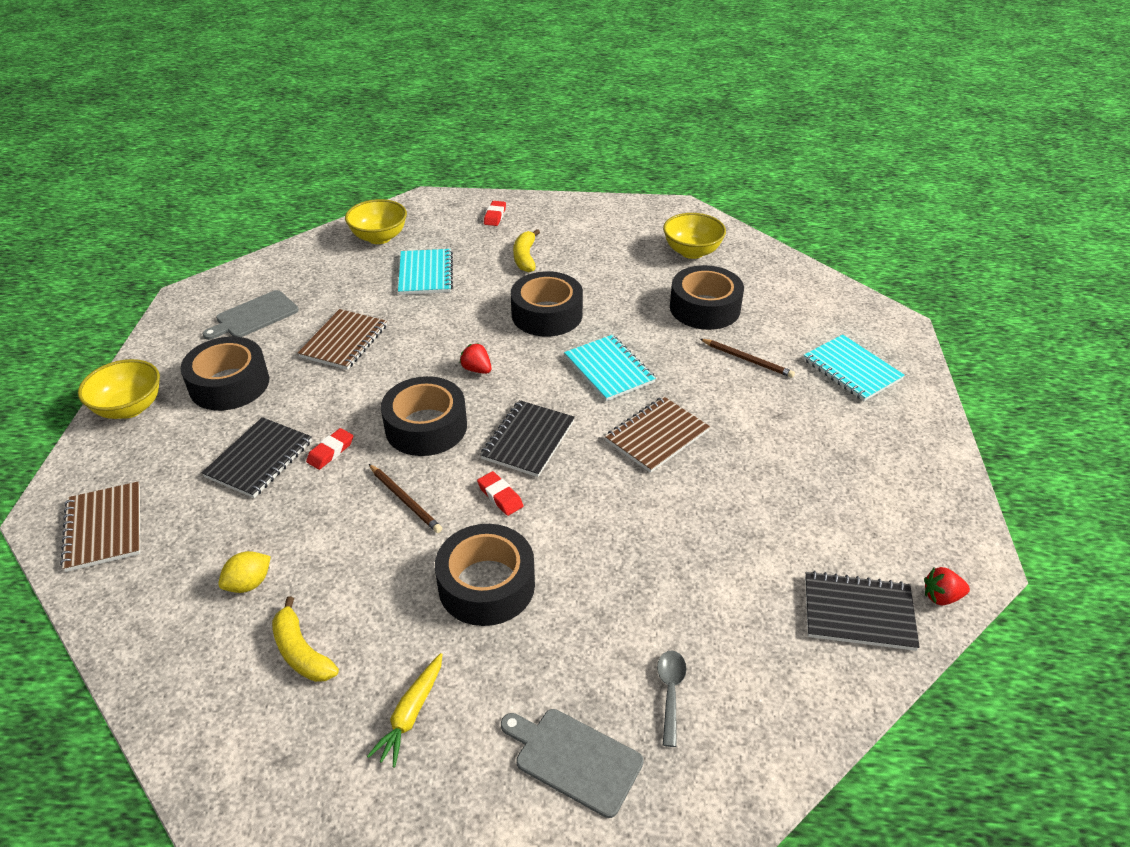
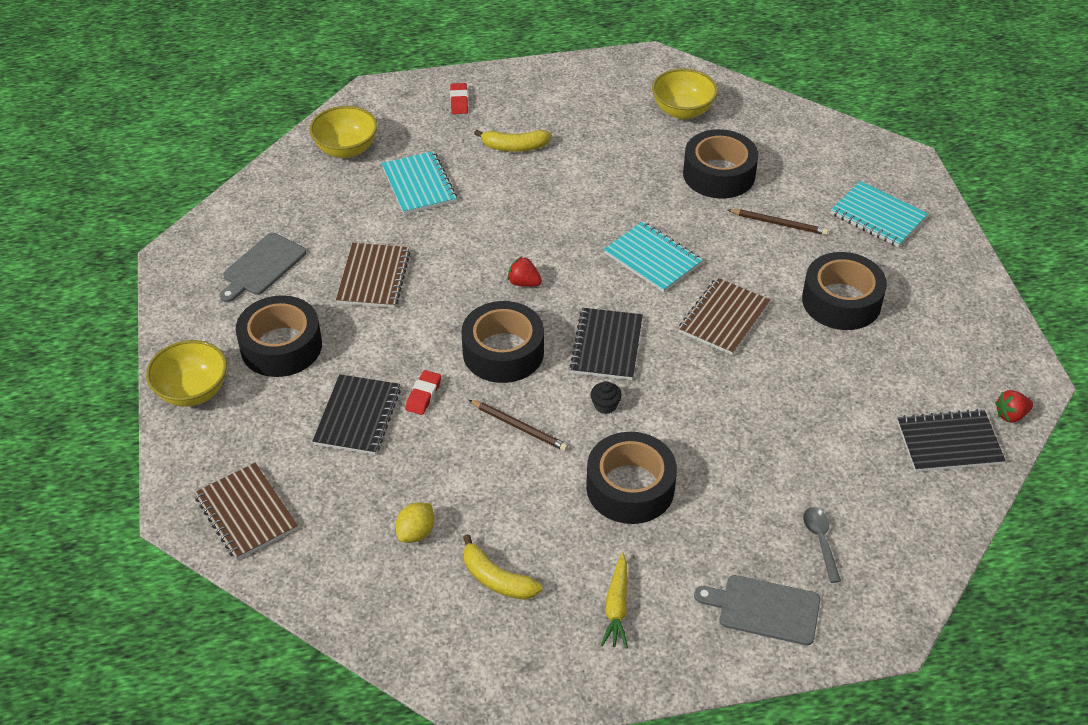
camera: 15 degrees left, 5 degrees up
(500, 496) = (605, 405): red eraser -> black cupcake
(525, 257) = (514, 147): yellow banana -> yellow banana turned 75 degrees counterclockwise
(547, 314) = (566, 209): black tape -> black tape (841, 301)

